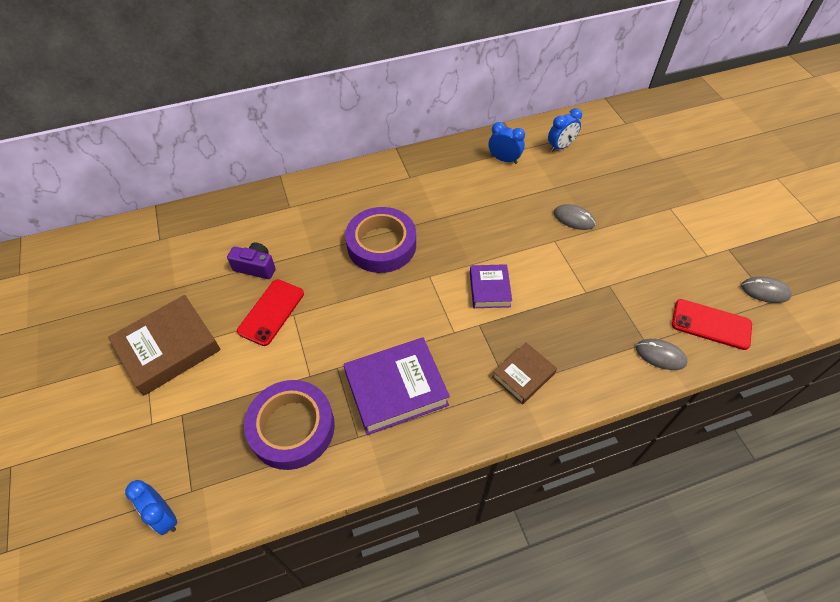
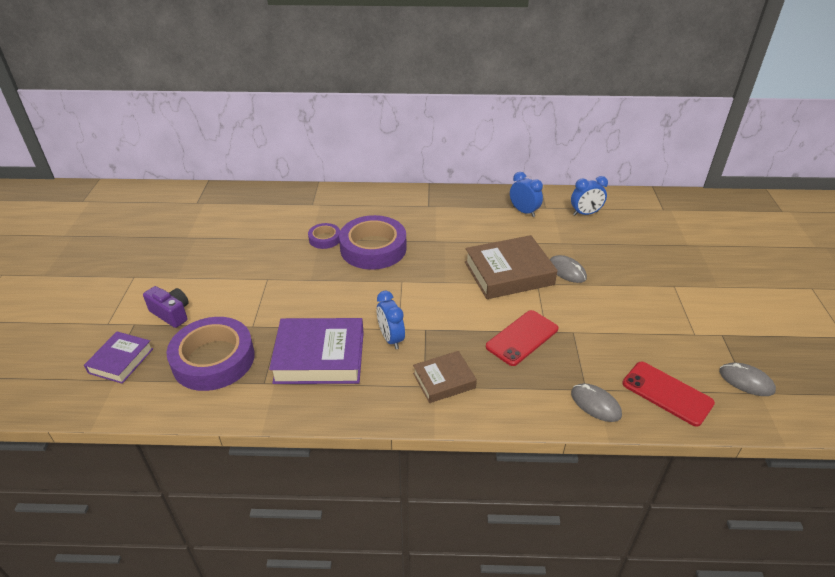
camera: 20 degrees right, 15 degrees down
(164, 516) = (73, 390): blue clock -> blue clock (391, 338)
(169, 349) = (155, 276): brown book -> brown book (508, 273)
(256, 267) = (258, 239): purple camera -> purple camera (171, 314)
(271, 312) = (250, 272): red phone -> red phone (522, 338)
(326, 247) = (324, 239): none -> purple tape
(489, 289) = (451, 305): purple book -> purple book (121, 361)

